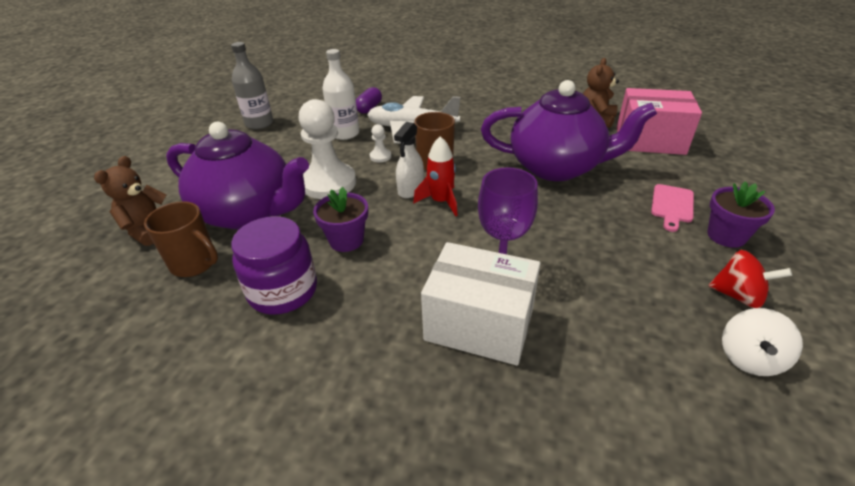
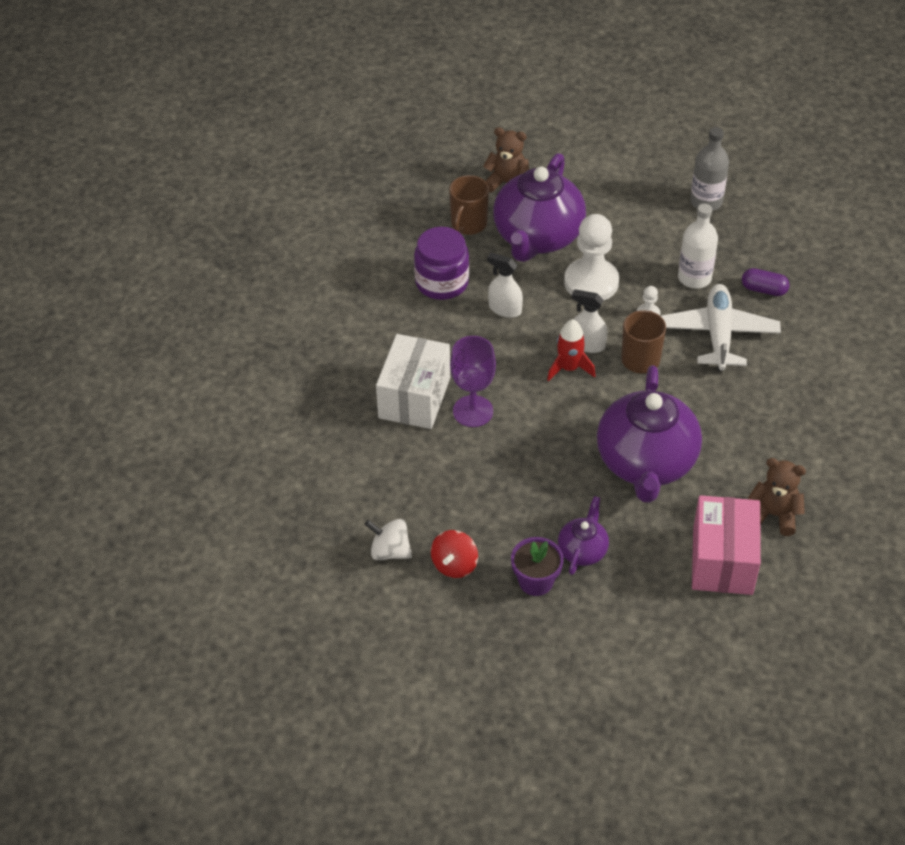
camera: 85 degrees right, 10 degrees up
(346, 240) = (504, 309): purple flower pot -> white spray bottle
(672, 205) = (582, 550): pink cutting board -> purple teapot

